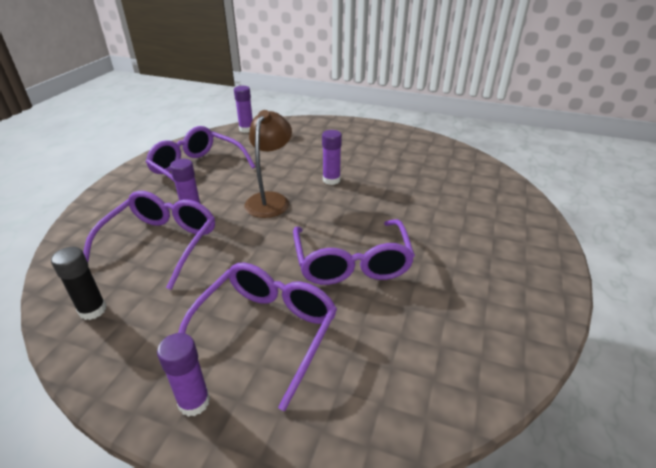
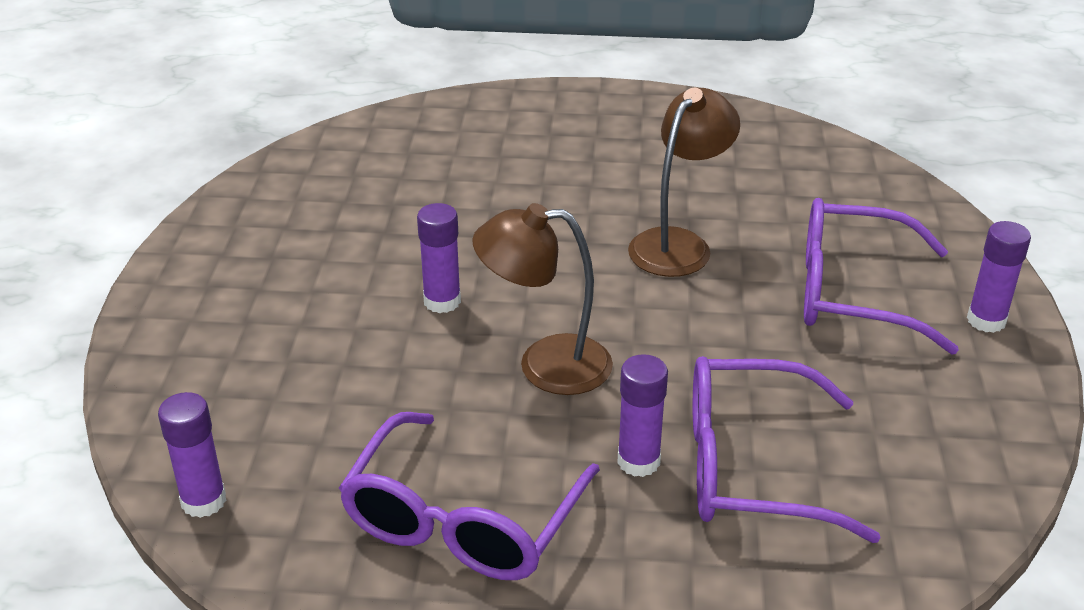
camera: 105 degrees left, 0 degrees up
(92, 310) = (943, 478): black glue stick -> none
(352, 263) = (678, 244): purple glasses -> brown lamp

